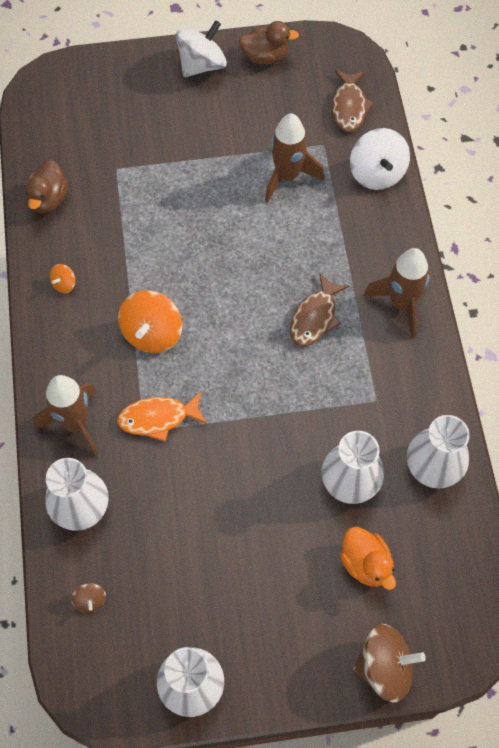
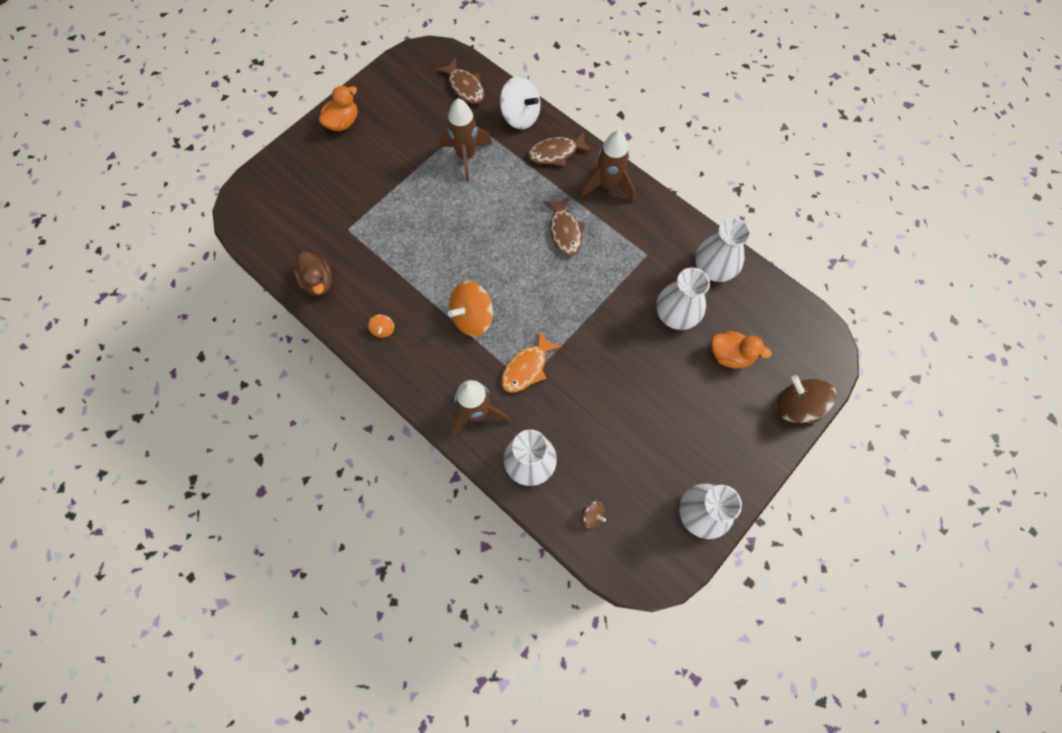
camera: 40 degrees left, 5 degrees up
(152, 333) = (472, 317): orange spinning top -> orange spinning top turned 75 degrees clockwise
(202, 65) = (343, 122): white spinning top -> orange duck
(265, 57) = (381, 90): brown duck -> none
(378, 234) = (556, 153): none -> brown fish
(384, 667) = (796, 406): brown spinning top -> brown spinning top turned 90 degrees counterclockwise

